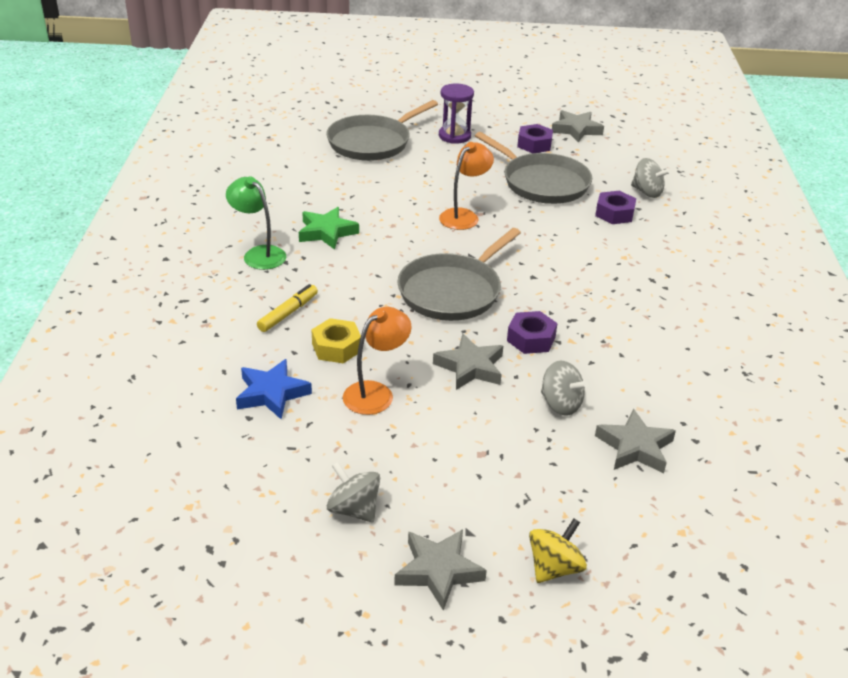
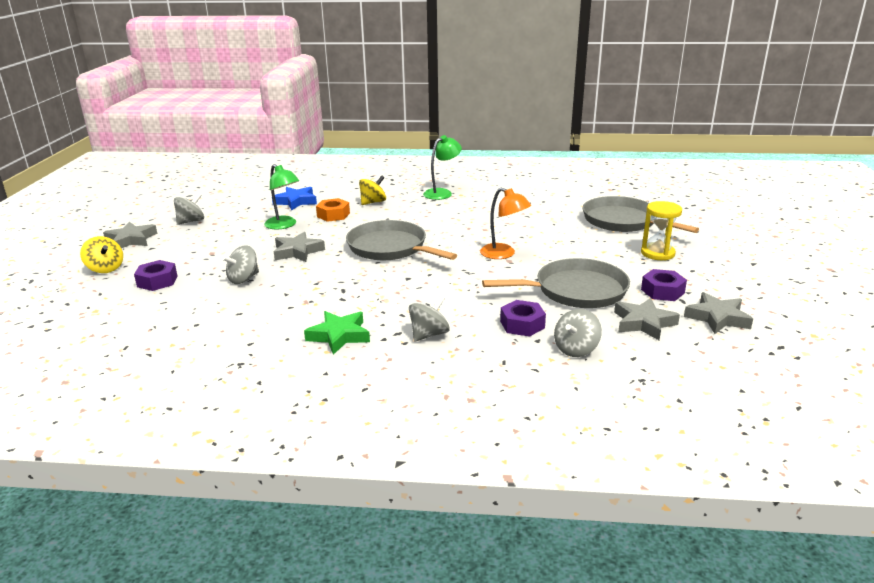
camera: 95 degrees right, 10 degrees down
(288, 313) = (373, 202): yellow marker -> yellow spinning top
(326, 232) = (471, 209): green star -> green star (339, 336)
(336, 347) = (333, 215): yellow nut -> orange nut
(376, 393) = (284, 225): orange lamp -> green lamp
(454, 136) = (657, 253): purple hourglass -> yellow hourglass
(531, 339) = (322, 273): purple nut -> purple nut (157, 281)
(542, 183) = (576, 290): grey pan -> grey pan turned 150 degrees counterclockwise
(635, 447) = (183, 302): grey star -> grey star (643, 323)
(649, 262) = (429, 334): none -> grey spinning top

